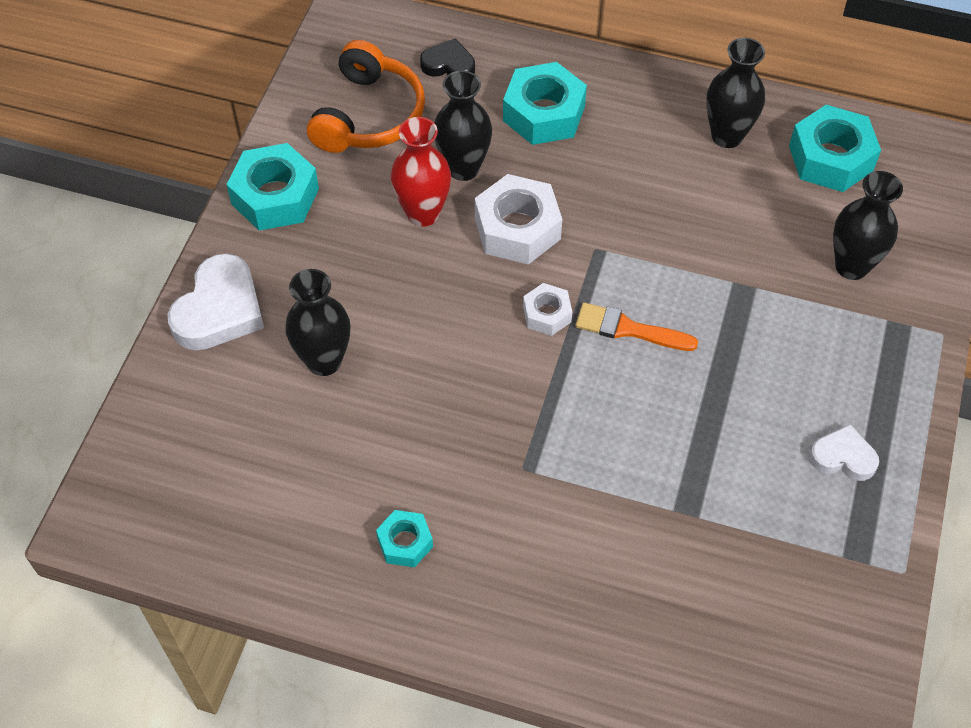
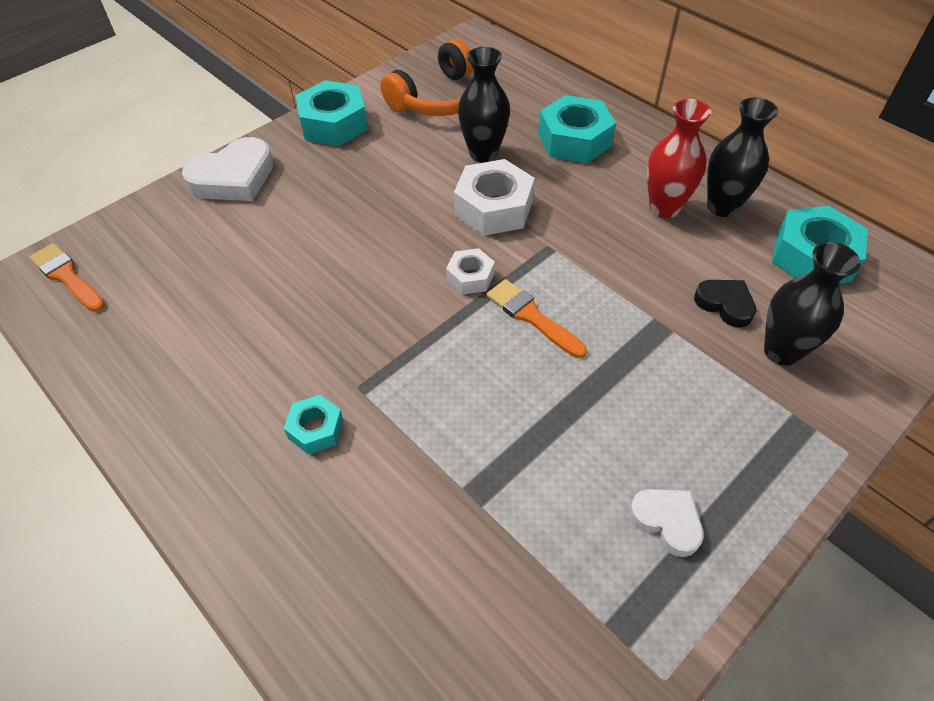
camera: 30 degrees right, 5 degrees down
(140, 500) = (67, 276): none -> orange brush
(324, 361) = (274, 239): black vase -> none
(405, 542) = (216, 399): turquoise nut -> turquoise nut (316, 429)
(423, 213) = (429, 171): red vase -> red vase (664, 208)
(448, 65) = (524, 87): black heart -> black heart (725, 304)

